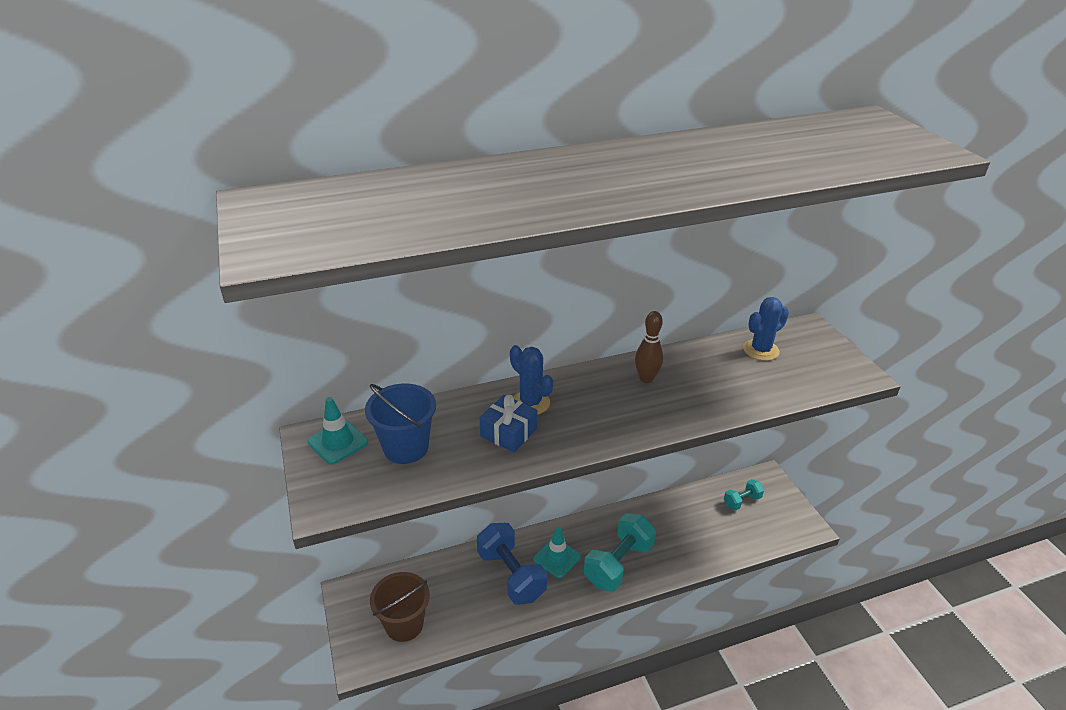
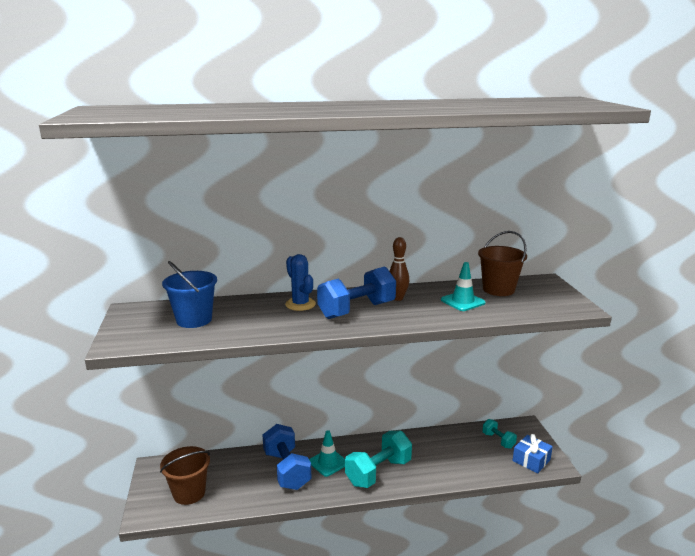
camera: 10 degrees right, 15 degrees down
(338, 442) = (146, 313): turquoise traffic cone -> turquoise traffic cone (462, 301)
(508, 432) = (275, 318): blue gift -> blue gift (531, 460)
(604, 407) = (357, 310): none -> blue dumbbell
(742, 501) = (498, 440): turquoise dumbbell -> turquoise dumbbell turned 75 degrees clockwise
(761, 350) = (498, 289): blue cactus -> brown bucket

